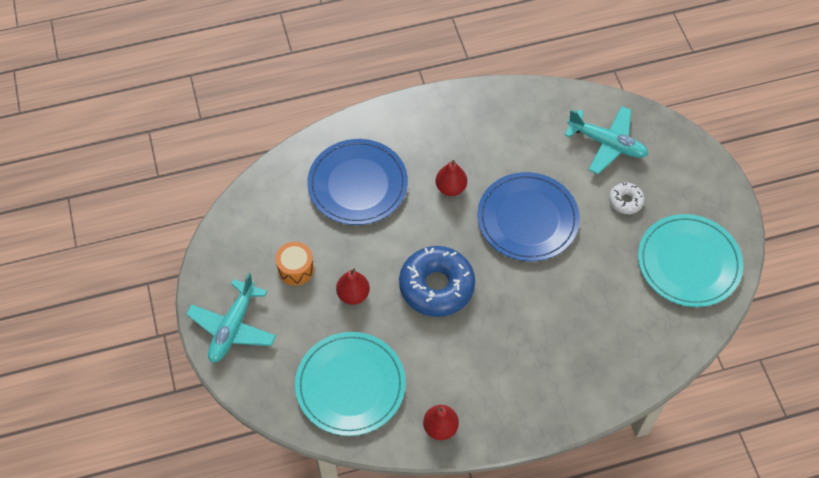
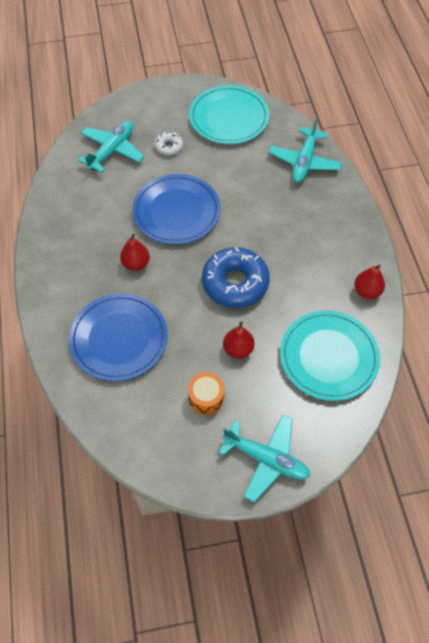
camera: 85 degrees left, 0 degrees up
(631, 354) = (304, 162): none -> turquoise plane

